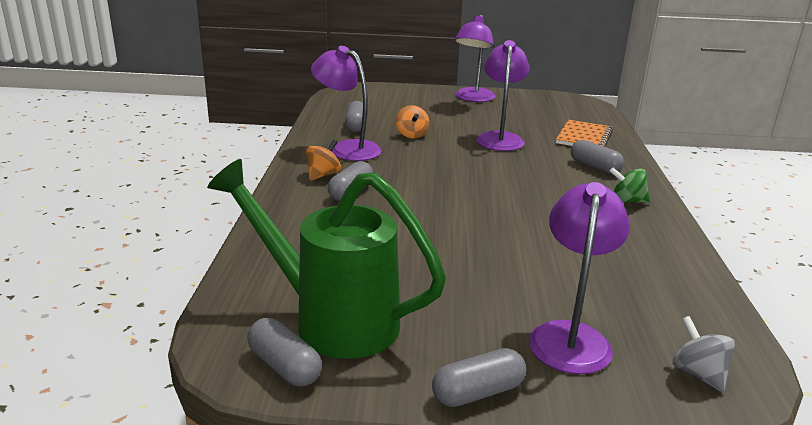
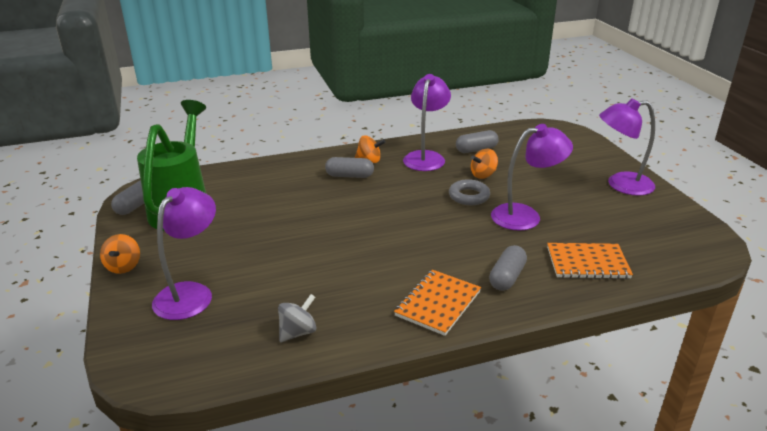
camera: 70 degrees right, 5 degrees up
(448, 149) = (469, 196): none -> grey ring
(478, 392) = (123, 266): grey capsule -> orange spinning top
(570, 336) = (191, 293): purple lamp -> purple lamp turned 60 degrees counterclockwise
(627, 201) = (438, 304): green spinning top -> orange notebook
(698, 374) = (159, 354): grey spinning top -> grey spinning top (298, 332)

